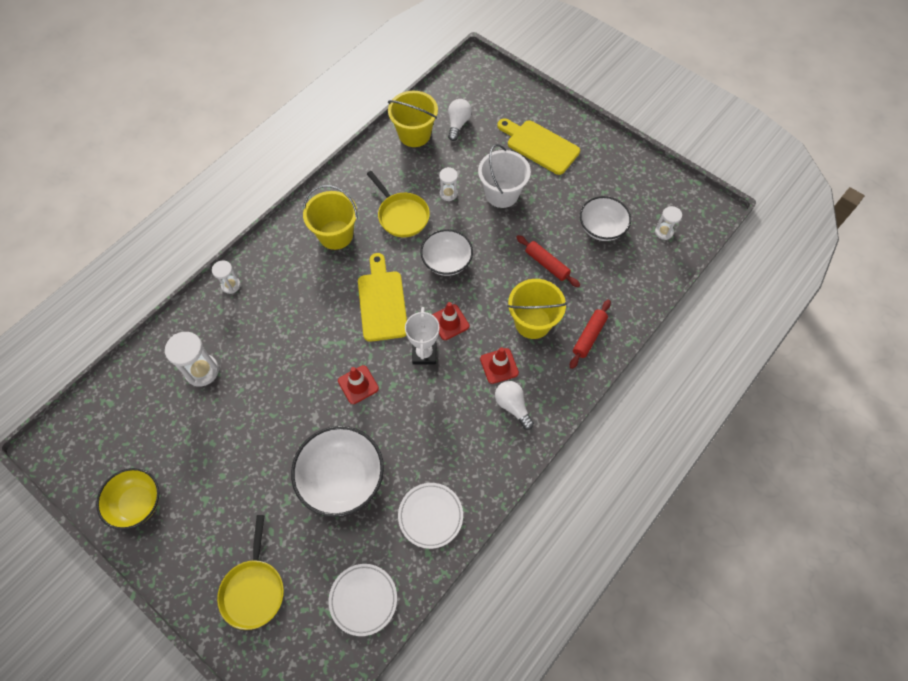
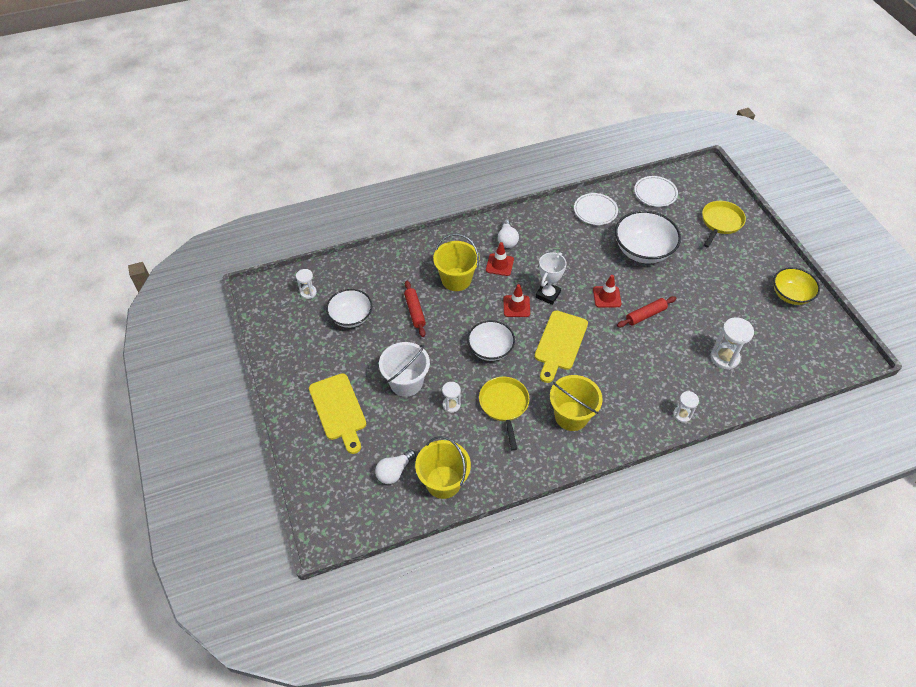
camera: 150 degrees left, 10 degrees down
(589, 336) = (424, 254): red rolling pin -> red rolling pin (645, 315)

